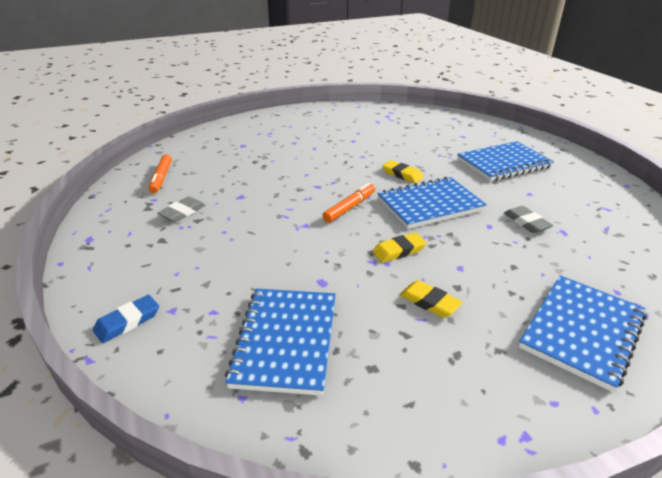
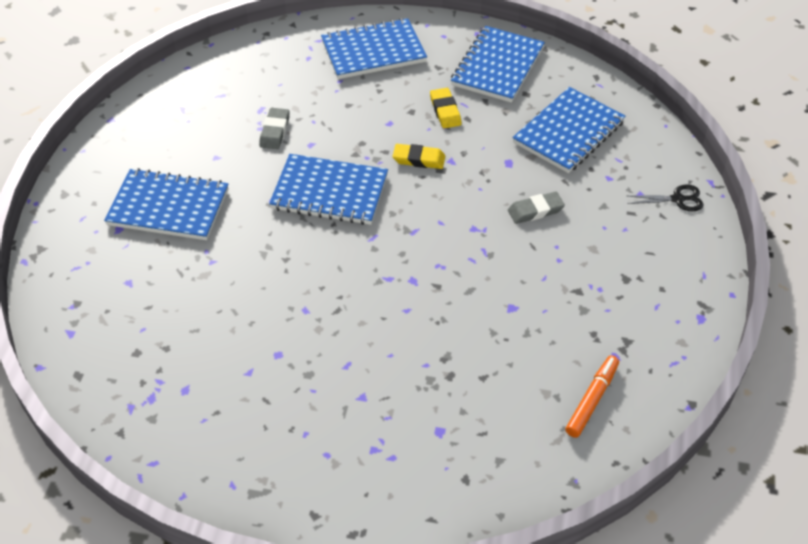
camera: 145 degrees left, 15 degrees up
(127, 321) = (677, 199): blue eraser -> black scissors
(182, 212) = (589, 312): grey eraser -> grey eraser (535, 210)
(349, 207) = (410, 229): orange marker -> none
(402, 174) = (300, 249): yellow eraser -> none
(440, 389) = (497, 67): none -> blue notebook

